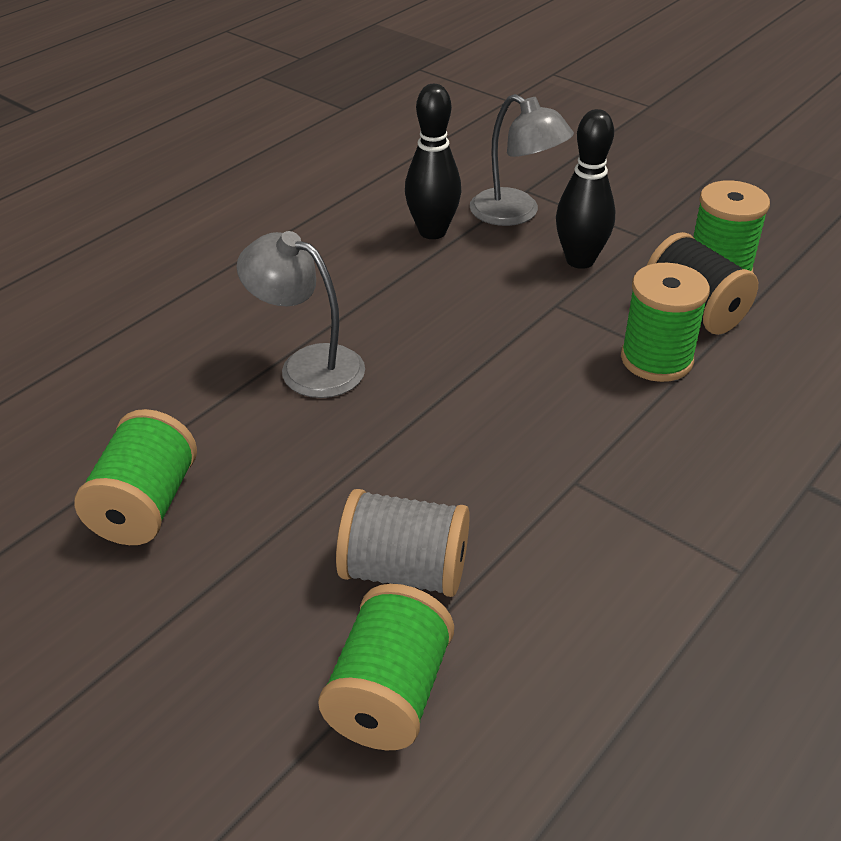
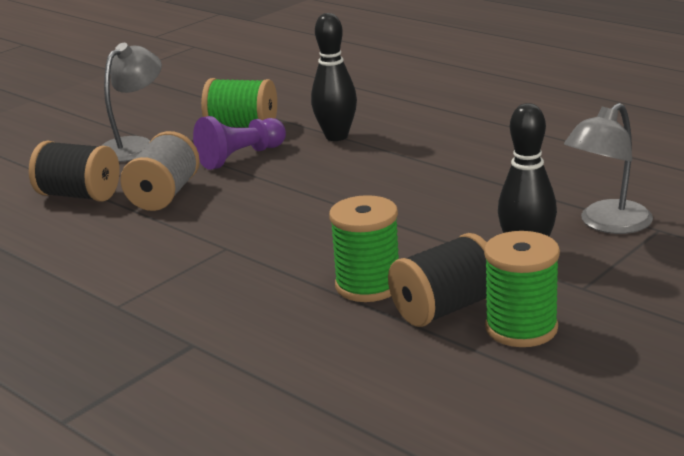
camera: 95 degrees right, 15 degrees down
(277, 495) = (240, 157): none -> purple pawn
(307, 365) = (369, 155): grey lamp -> grey lamp (135, 146)
(389, 694) = (79, 195): green spool -> black spool
(432, 232) = (562, 188): black bowling pin -> black bowling pin (336, 136)

